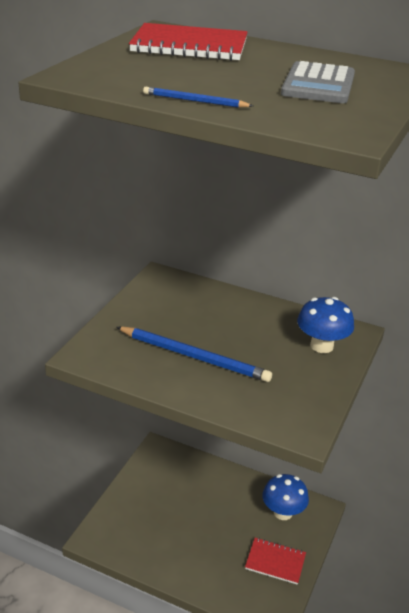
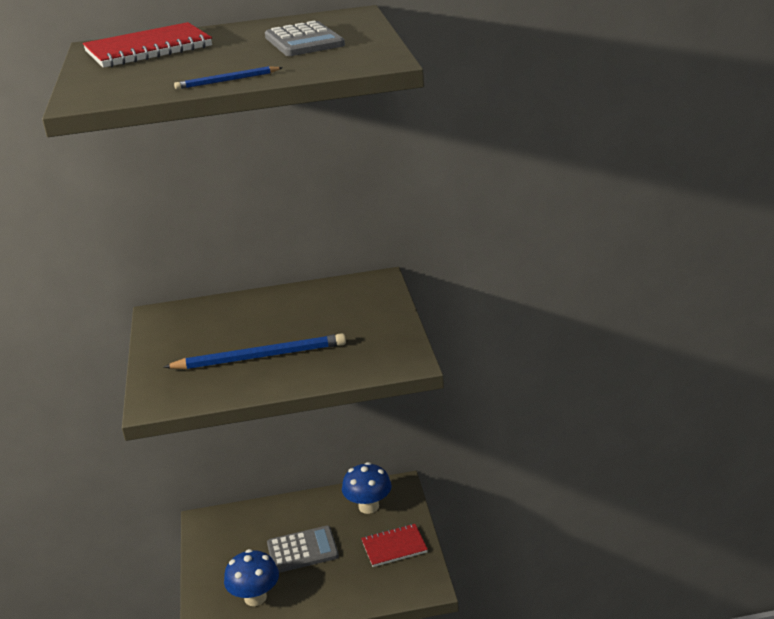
camera: 30 degrees left, 5 degrees down
(205, 519) = (302, 550): none -> grey calculator
(321, 346) = (361, 300): blue mushroom -> blue mushroom (255, 597)

